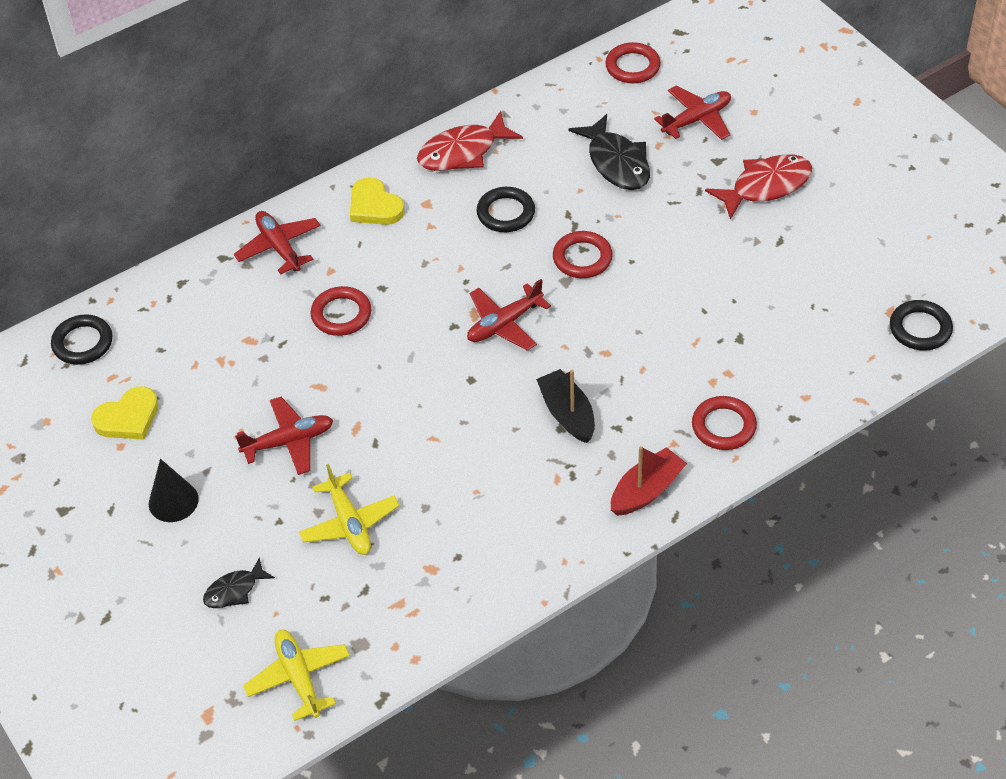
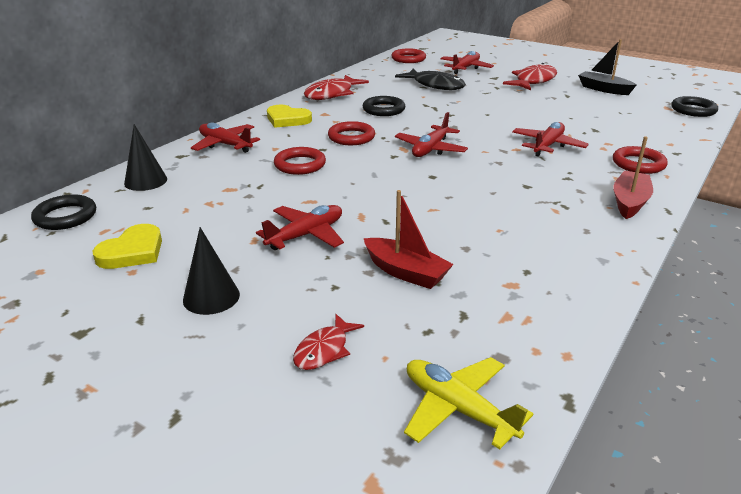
camera: 25 degrees left, 20 degrees down
(172, 300) = (145, 181): none -> black cone
(234, 590) = (324, 350): black fish -> red fish
(349, 523) = (406, 272): yellow plane -> red boat
(567, 414) = (523, 178): black boat -> black boat (603, 89)
(582, 258) = (454, 117): red ring -> red ring (351, 137)
(648, 357) = (547, 146): none -> red plane

